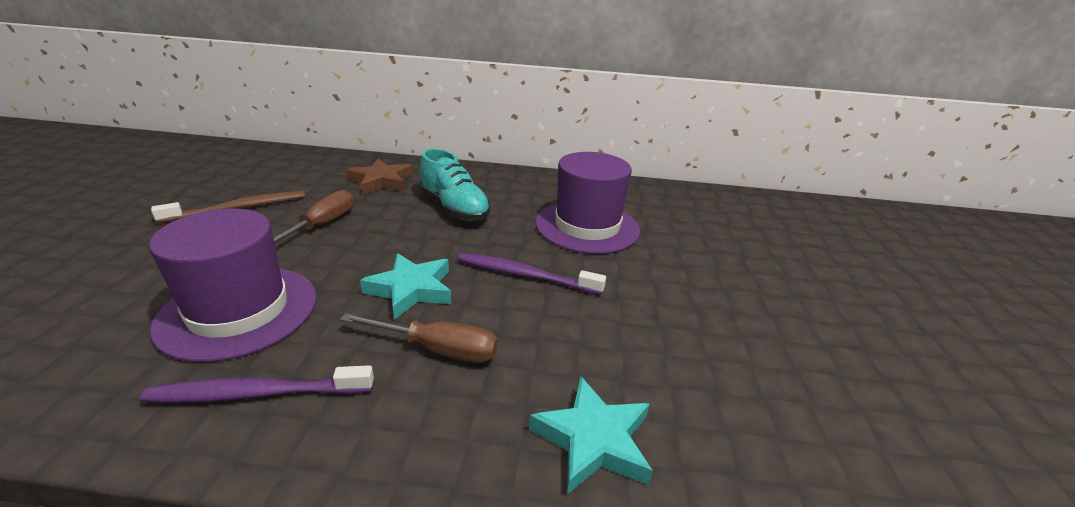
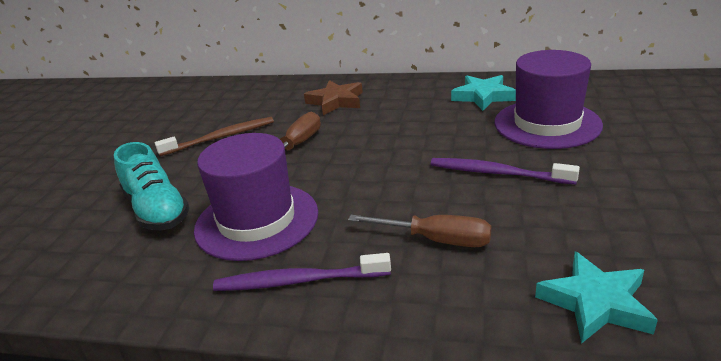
camera: 10 degrees right, 0 degrees up
(411, 289) = (396, 193): turquoise star -> turquoise star (483, 96)
(454, 208) = (412, 119): turquoise shoe -> turquoise shoe (157, 210)

